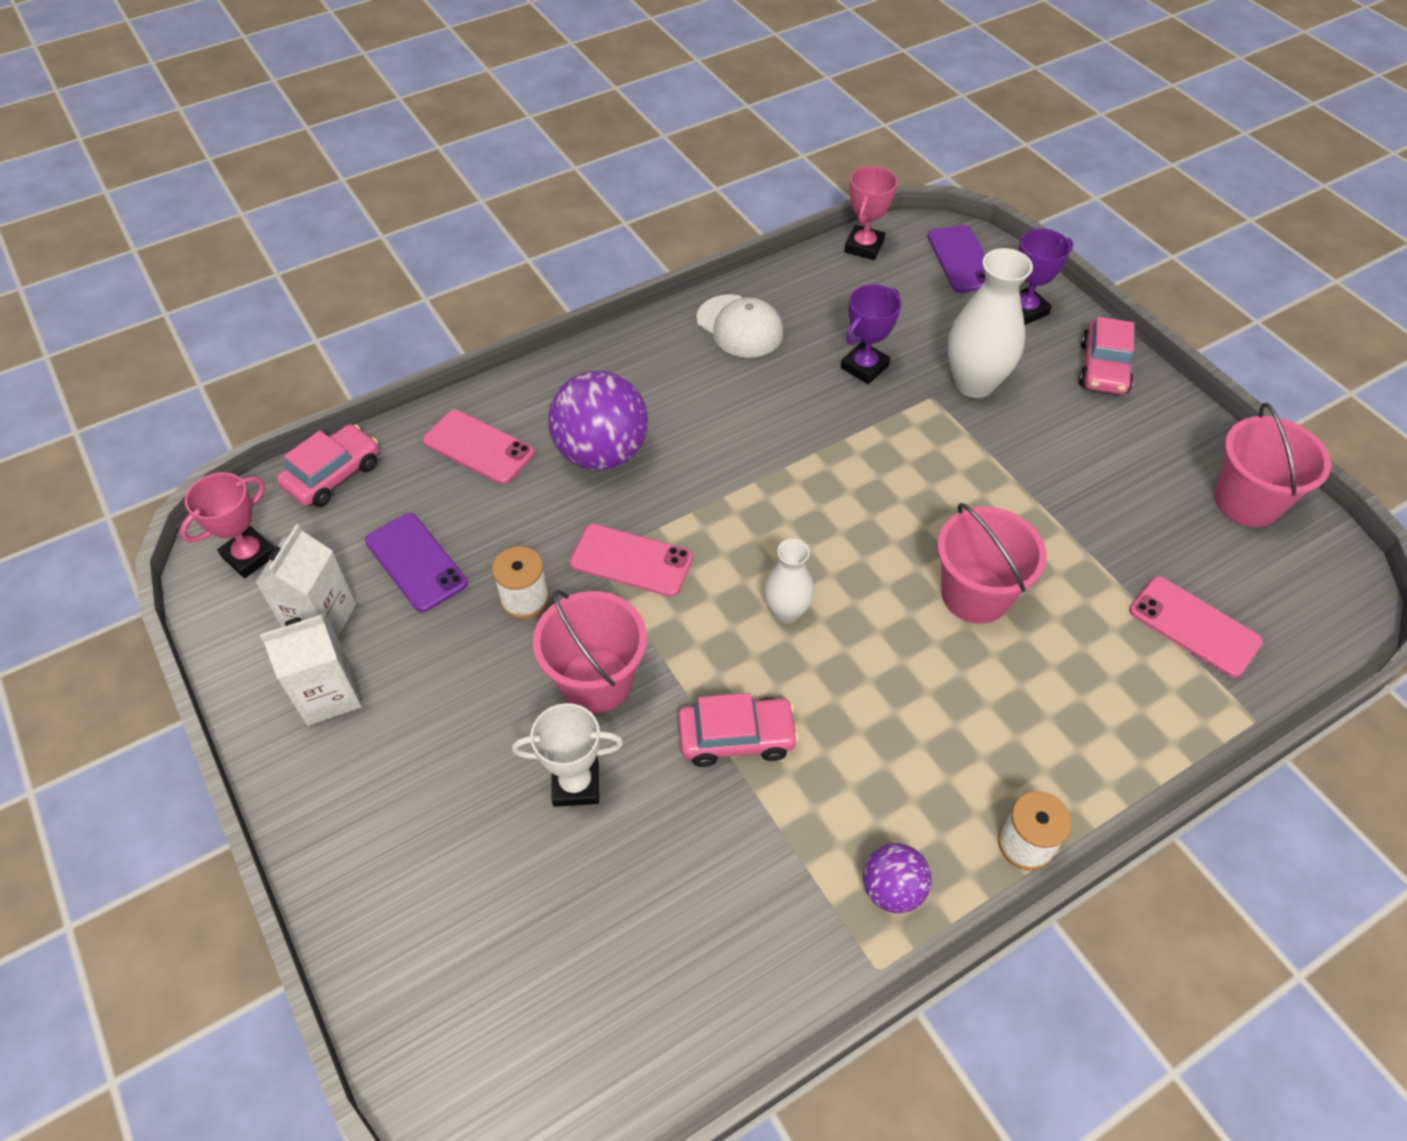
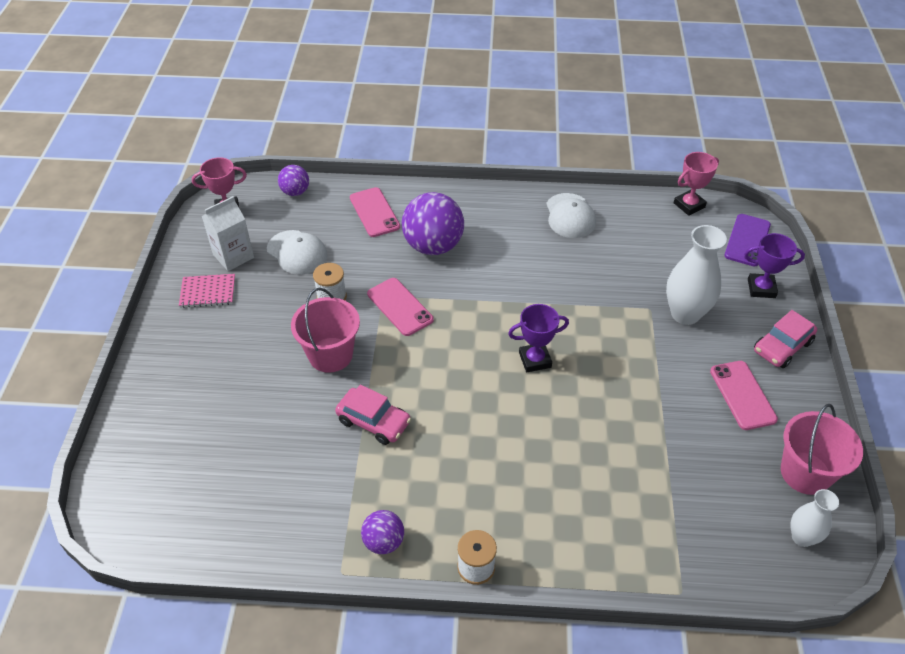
camera: 35 degrees right, 5 degrees down
(329, 694) = (208, 292): white carton -> pink notebook
(333, 475) = (295, 192): pink car -> purple ball
(416, 562) = (297, 252): purple phone -> white cap
(576, 784) = (278, 396): white trophy -> none
(786, 611) = (457, 376): white vase -> white vase (802, 537)
(864, 367) = (624, 272): purple trophy -> purple trophy (535, 360)
(975, 594) = (572, 426): pink bucket -> none
(1194, 626) = (693, 520): pink phone -> pink phone (742, 395)

